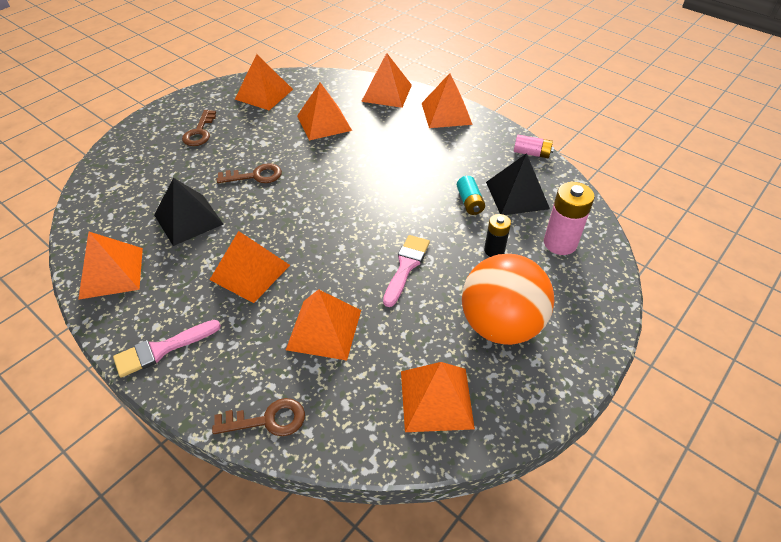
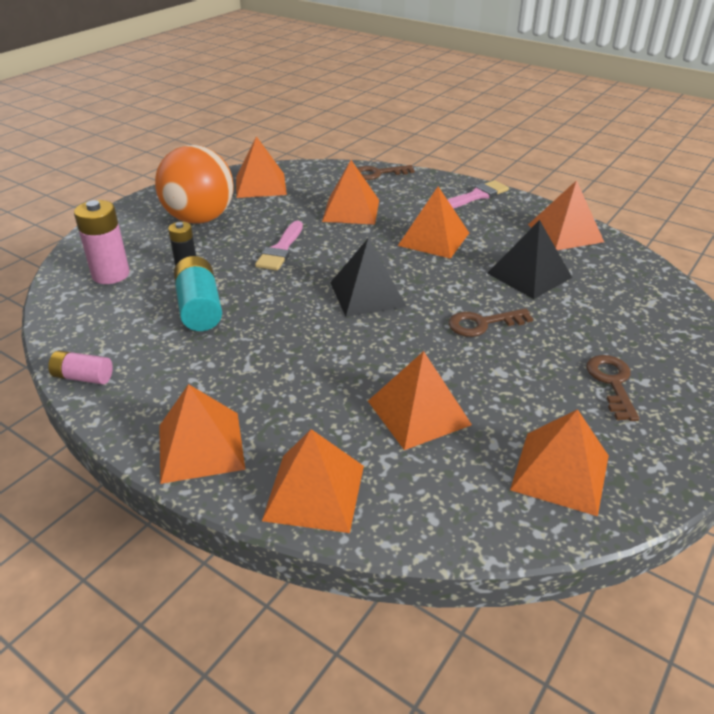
camera: 175 degrees right, 10 degrees down
(469, 202) = (199, 308): turquoise battery -> turquoise battery, size x1.64
(517, 195) = (135, 319): black pyramid -> black pyramid (367, 294)

